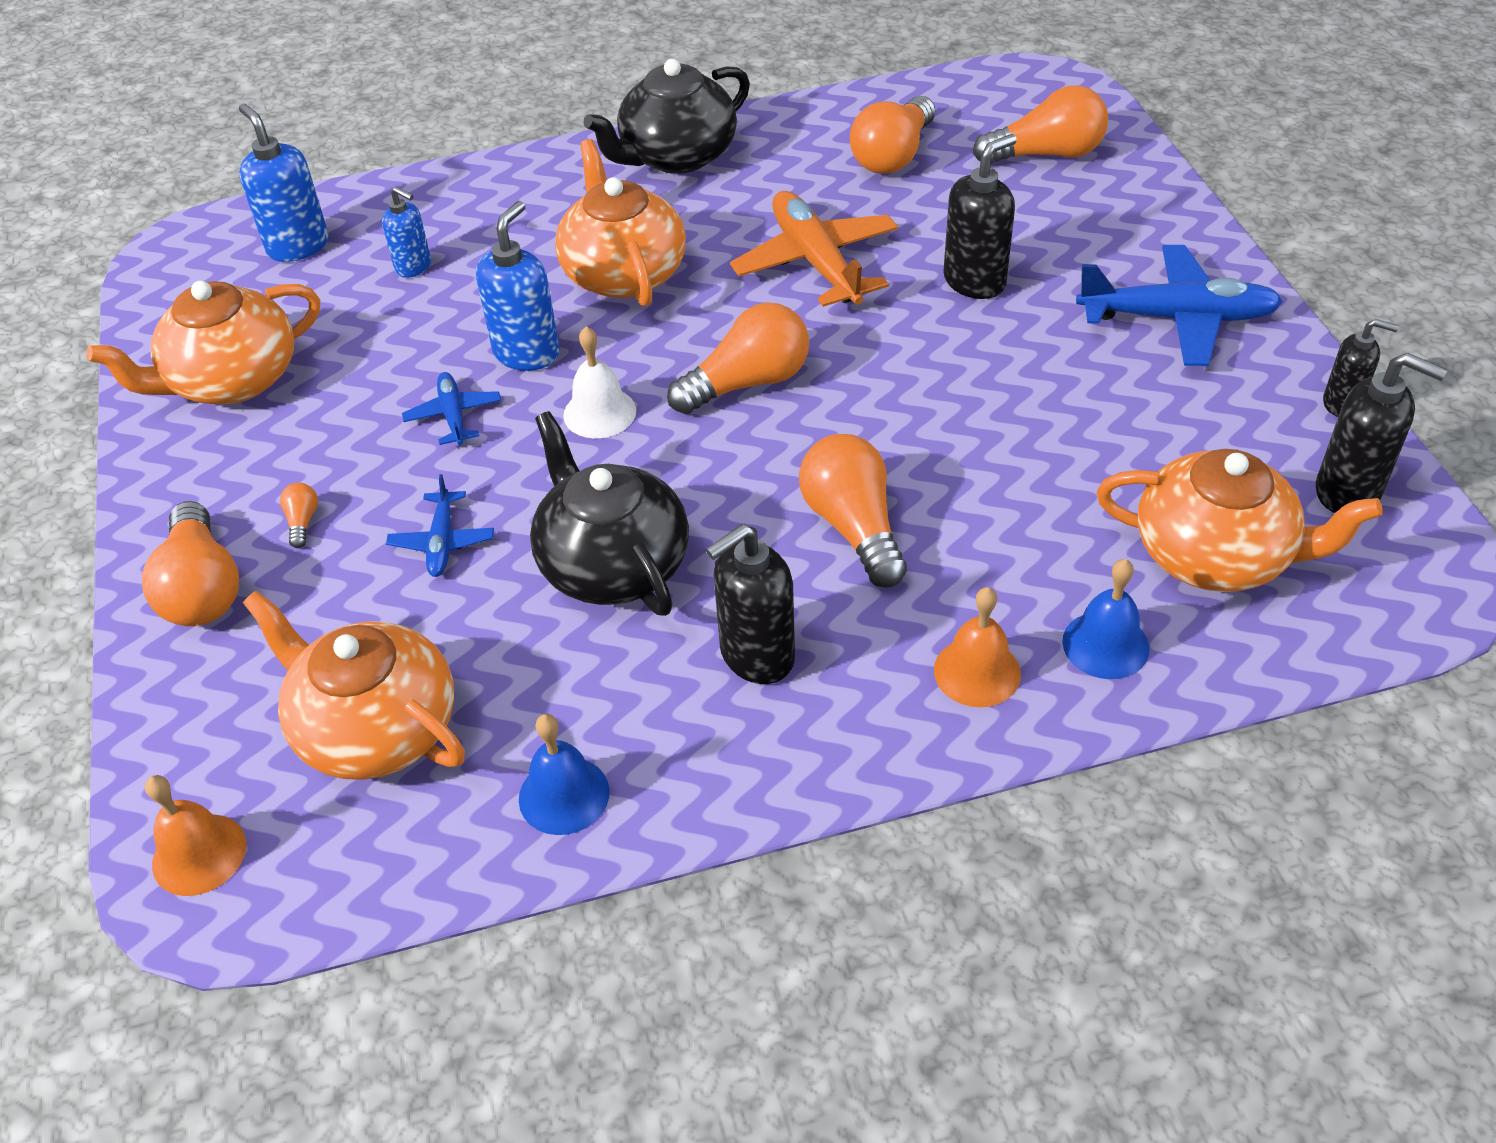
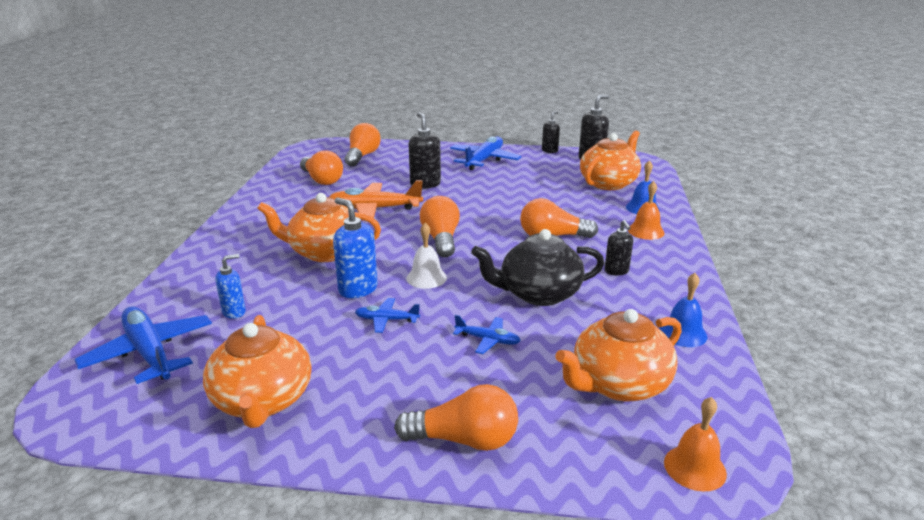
camera: 70 degrees left, 20 degrees down
(298, 246) = (149, 352): blue soap dispenser -> blue plane
(302, 522) = (432, 388): orange light bulb -> none
(676, 156) = (248, 222): black teapot -> none
(756, 656) = (616, 271): black soap dispenser -> black soap dispenser, size x0.63

